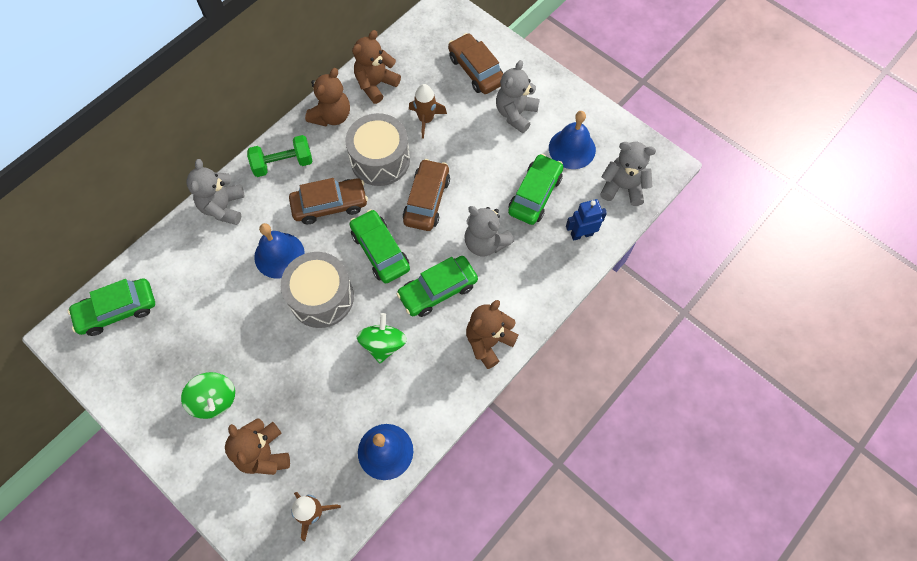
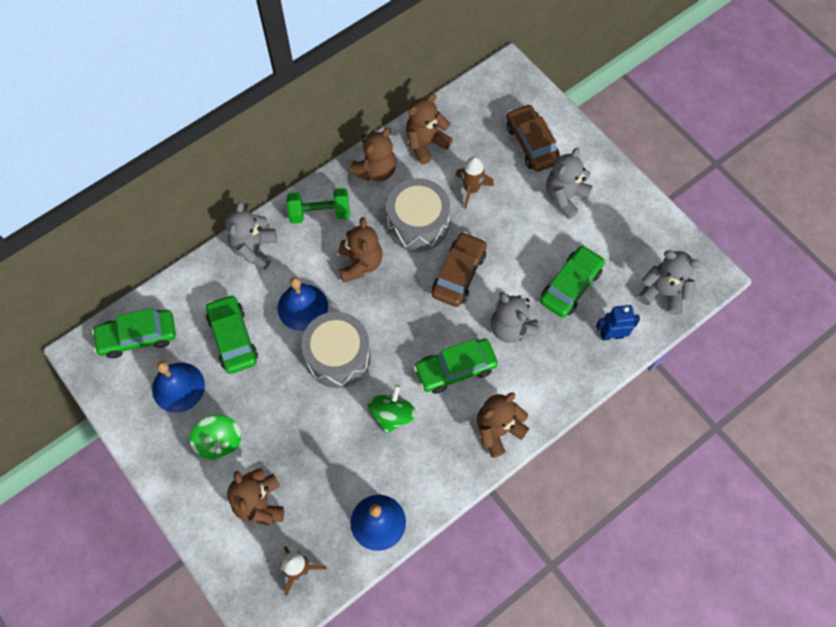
camera: 10 degrees right, 0 degrees up
(330, 205) = (360, 263): brown car -> brown teddy bear
(380, 251) = (404, 319): green car -> green car (233, 338)
(572, 148) = (617, 243): blue bell -> blue bell (178, 387)

